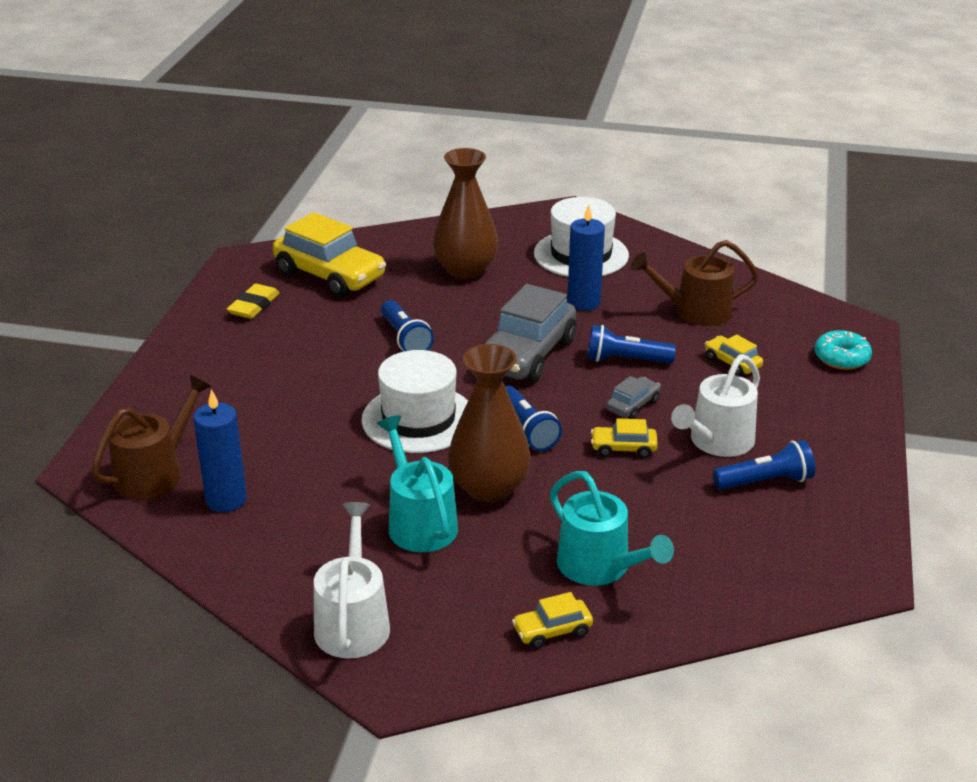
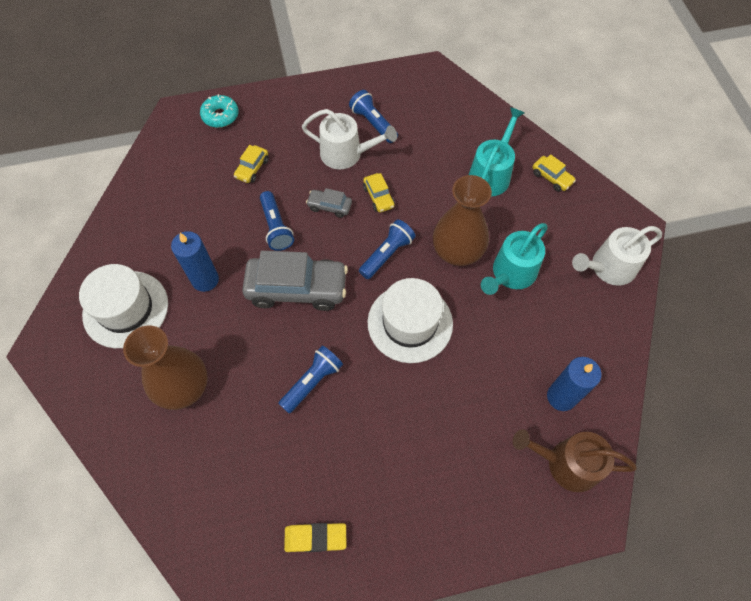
camera: 115 degrees left, 30 degrees up
(330, 275) = (236, 499): yellow car -> none
(696, 311) = (191, 206): brown watering can -> none

